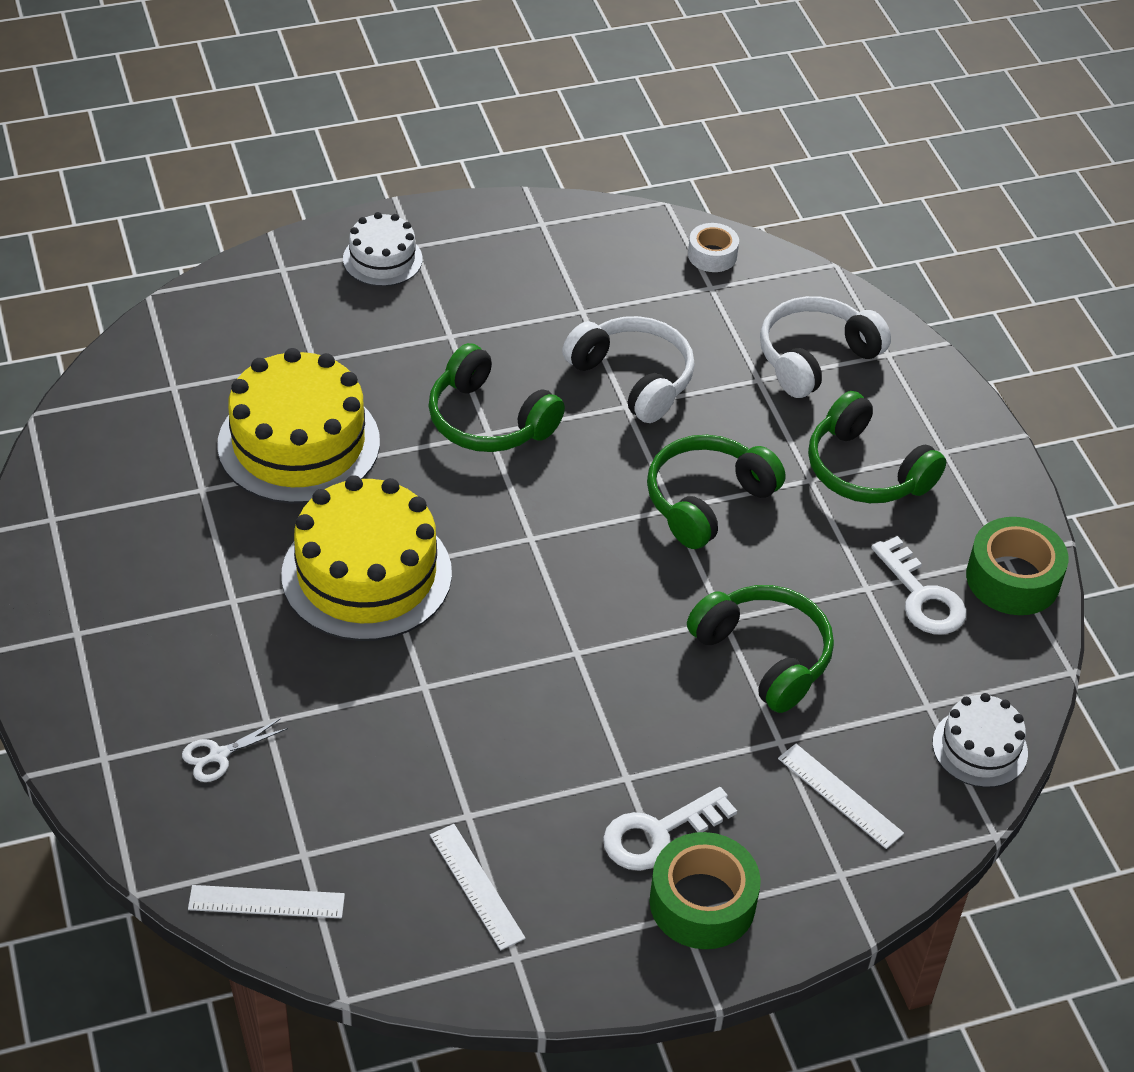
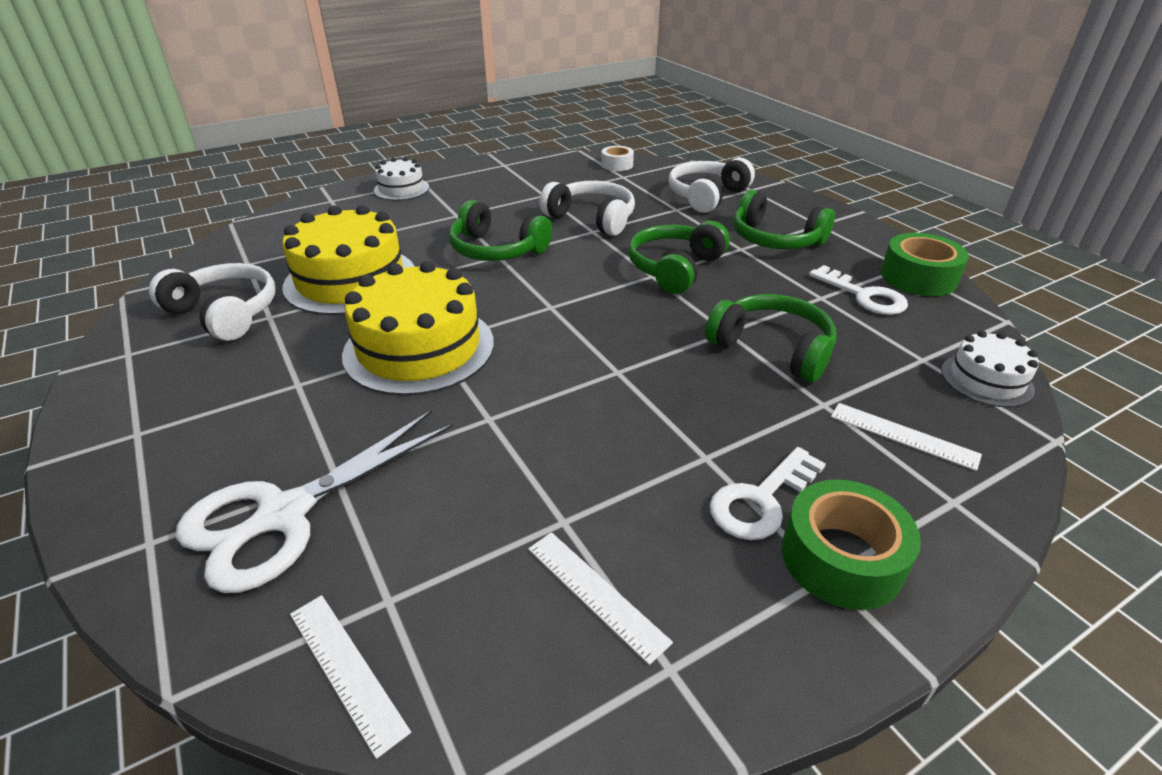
camera: 10 degrees left, 10 degrees down
(152, 473) = (225, 313): none -> white headphones
(218, 755) = (283, 515): white scissors -> white scissors, size x2.45
(266, 902) = (346, 670): white ruler -> white ruler turned 60 degrees clockwise

